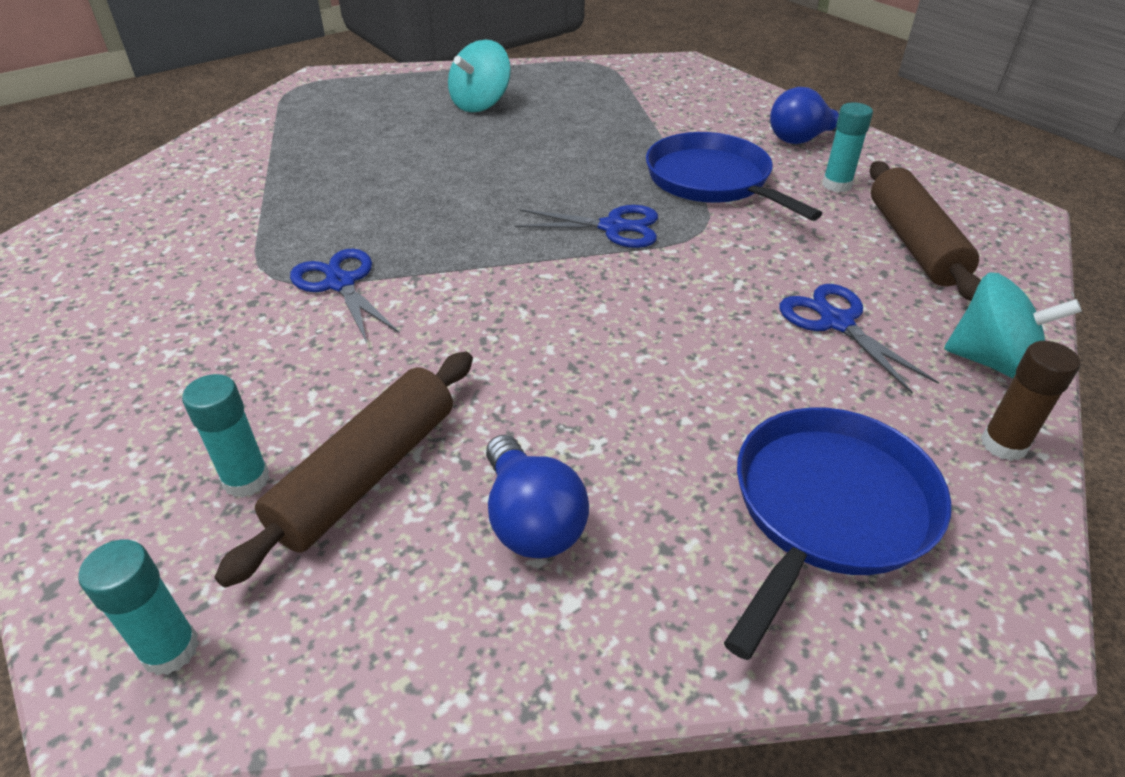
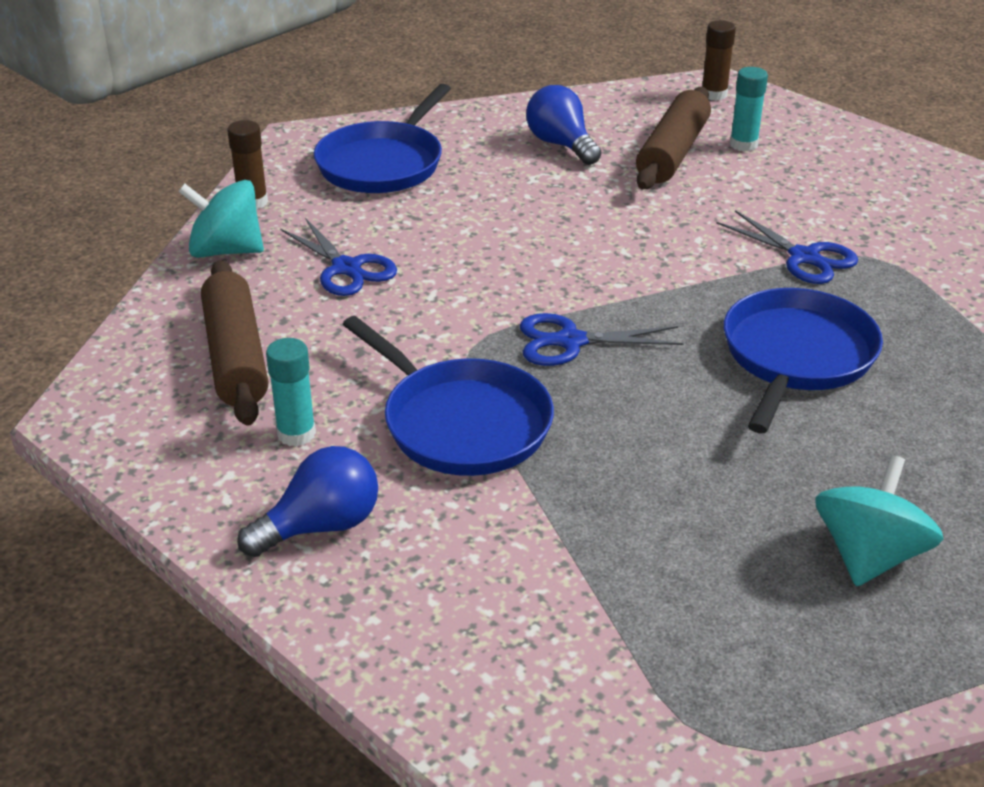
camera: 170 degrees right, 5 degrees down
(170, 650) = (714, 94): turquoise glue stick -> brown glue stick
(431, 199) = (796, 356): none -> blue pan

